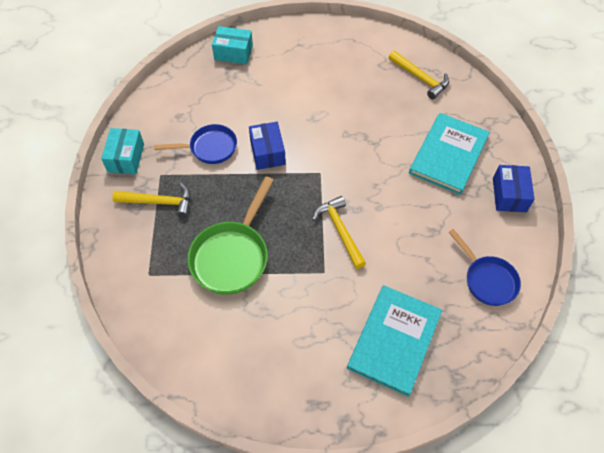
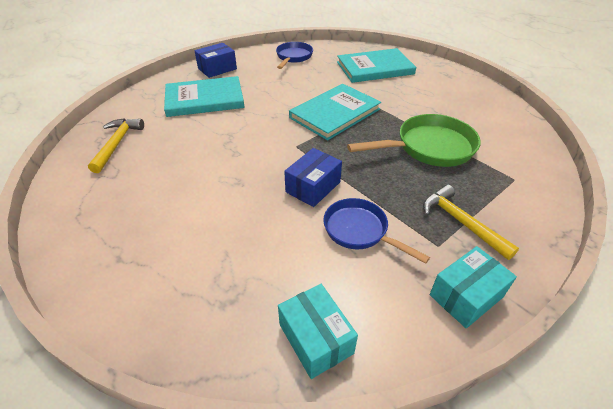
camera: 130 degrees left, 15 degrees down
(233, 53) = (187, 321): turquoise box -> turquoise box (316, 338)
(340, 231) = (335, 113): yellow hammer -> turquoise book

